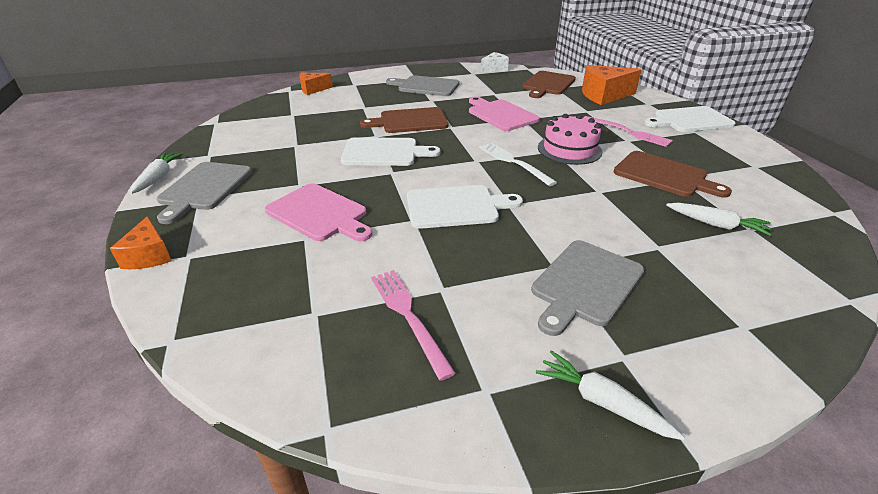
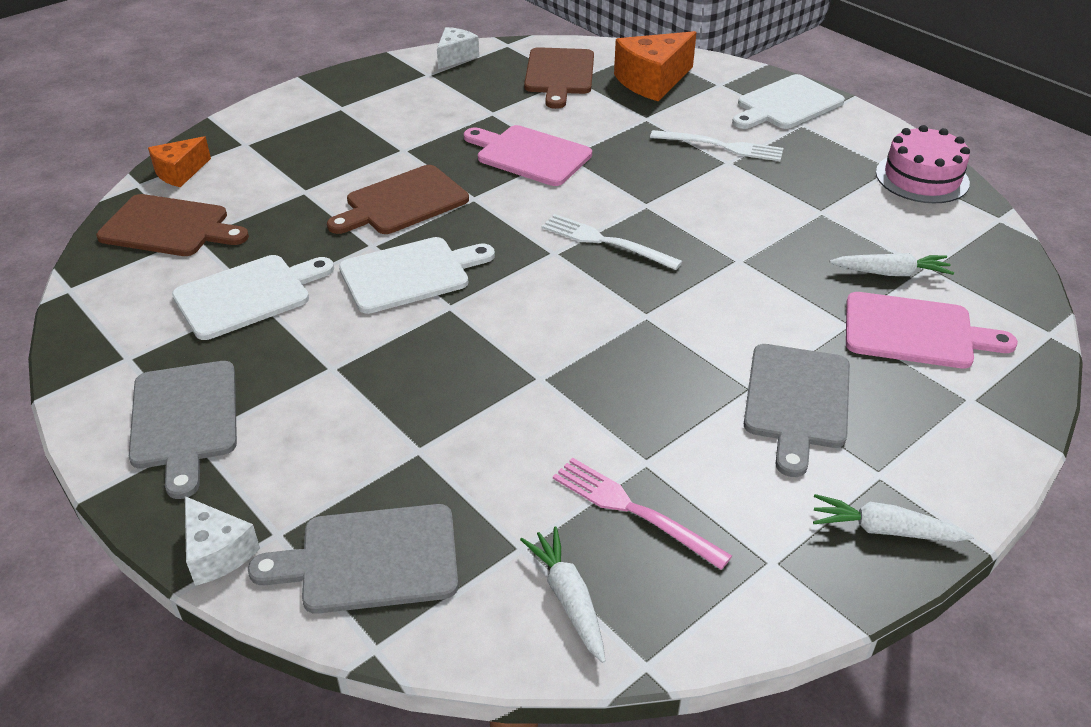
camera: 25 degrees left, 5 degrees up
(149, 256) = (217, 552): orange cheese -> white cheese
(158, 177) = (83, 424): white carrot -> white carrot (568, 599)
(319, 213) = (404, 407): pink cutting board -> pink cutting board (915, 332)
(426, 86) = (372, 121): grey cutting board -> grey cutting board (371, 559)
(456, 207) = (580, 338): white cutting board -> white cutting board (248, 295)
(569, 149) = (664, 198): pink cake -> pink cake (922, 178)
(628, 132) = (721, 146): pink fork -> white fork
(664, 175) = (800, 212): brown cutting board -> brown cutting board (169, 227)

